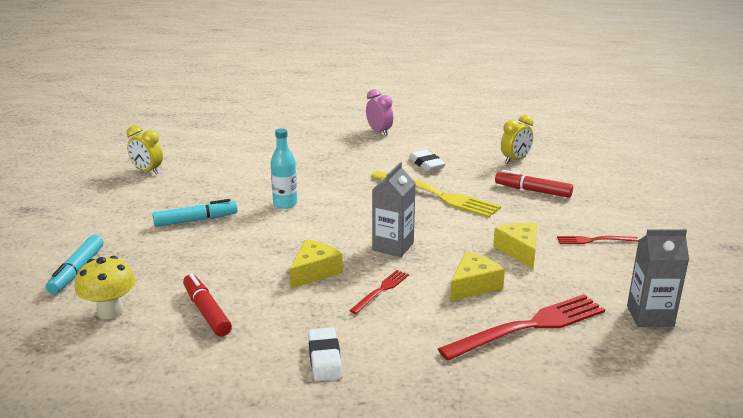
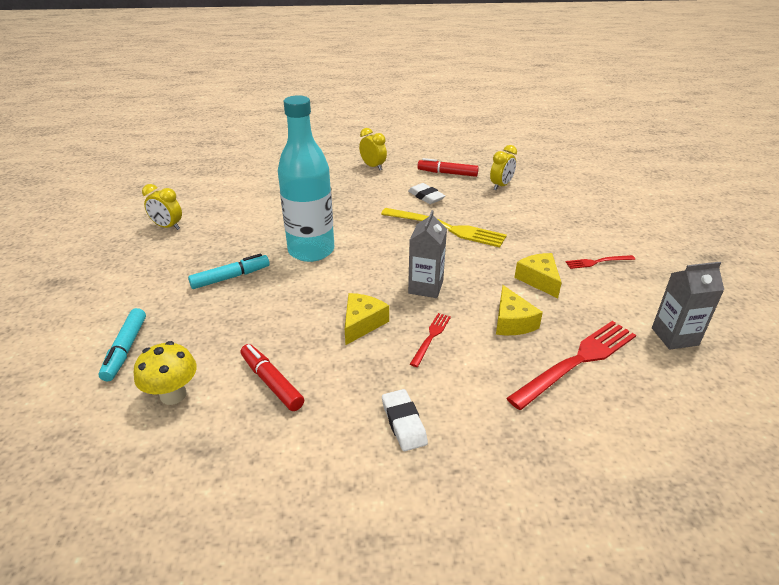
camera: 10 degrees left, 10 degrees up
(285, 204) = (311, 251): turquoise bottle -> turquoise bottle, size x2.05
(379, 132) = (373, 167): pink clock -> yellow clock
(473, 285) = (512, 322): yellow cheese -> yellow cheese turned 135 degrees clockwise
(533, 191) = (527, 216): red marker -> red marker (447, 173)

